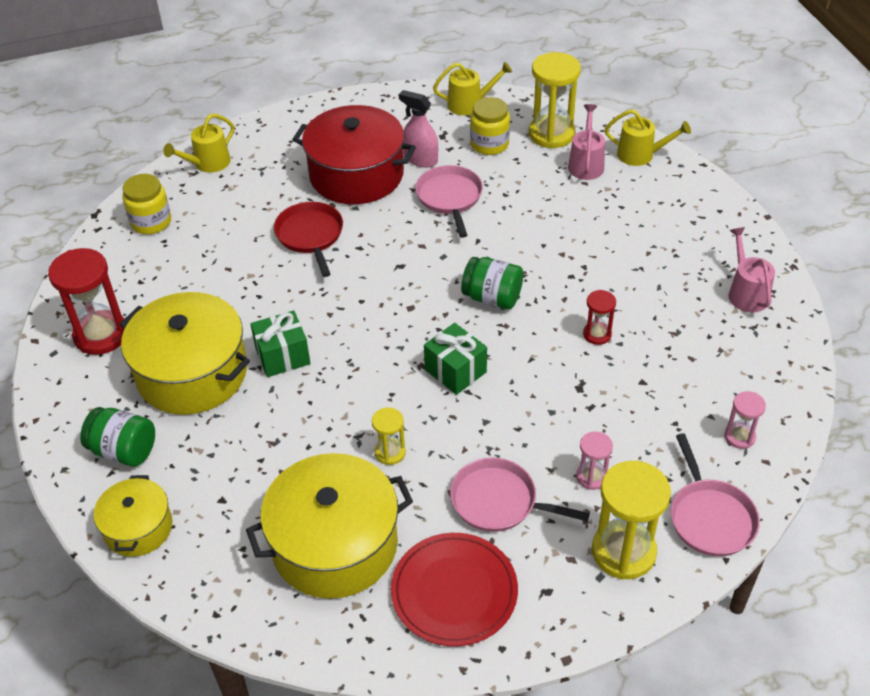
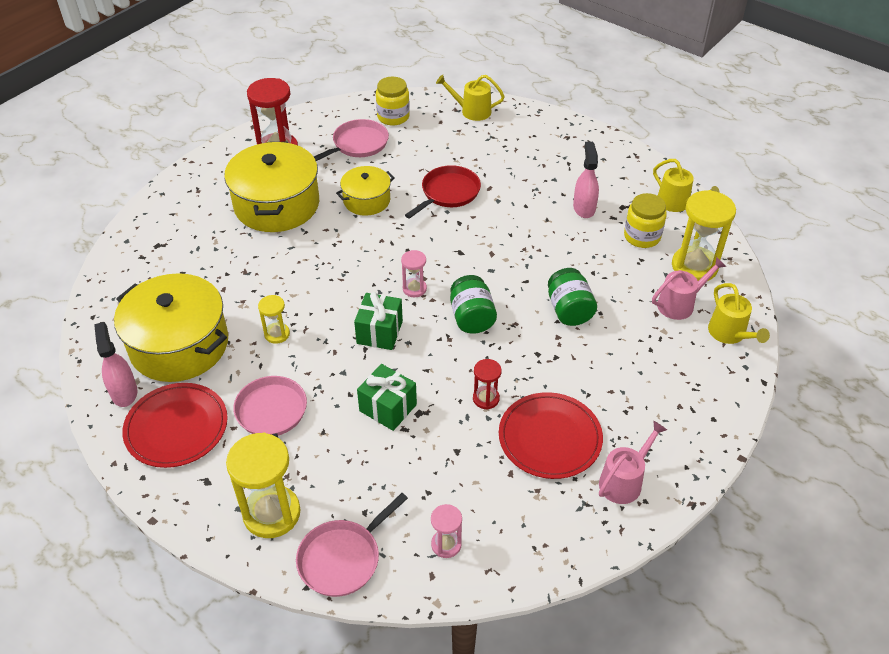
camera: 55 degrees right, 0 degrees up
(124, 450) = (192, 210): green jar -> green jar (569, 310)
(138, 528) = (137, 248): yellow pot -> yellow pot (366, 200)
(282, 356) = (324, 238): green gift -> green gift (388, 408)
(356, 175) = (532, 184): red pot -> none
(365, 623) = (124, 392): none -> pink spray bottle
(449, 198) = (557, 243): pink pan -> pink pan (358, 144)
(591, 477) = (333, 461): pink hourglass -> pink hourglass (414, 289)
(671, 314) = (550, 438): none -> red plate

